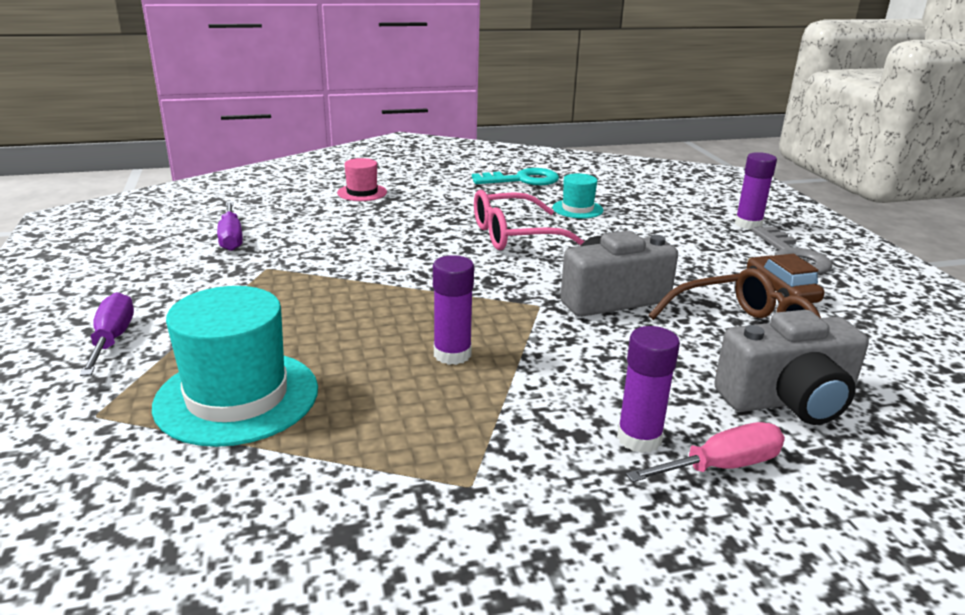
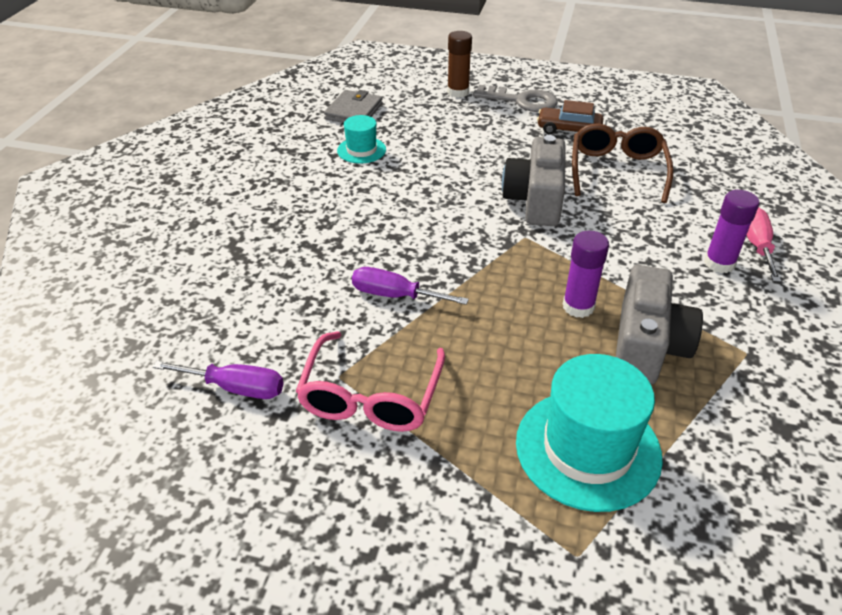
camera: 60 degrees left, 15 degrees up
(112, 339) = (431, 527): purple screwdriver -> purple screwdriver (395, 295)
(362, 192) = (195, 258): pink hat -> none
(514, 235) = (388, 202): pink glasses -> pink glasses (370, 396)
(522, 180) = (266, 152): turquoise key -> none
(633, 193) = (354, 111): none -> grey wallet
(748, 224) = (458, 92): purple glue stick -> brown glue stick
(788, 400) = (699, 191): grey camera -> grey camera (647, 346)

